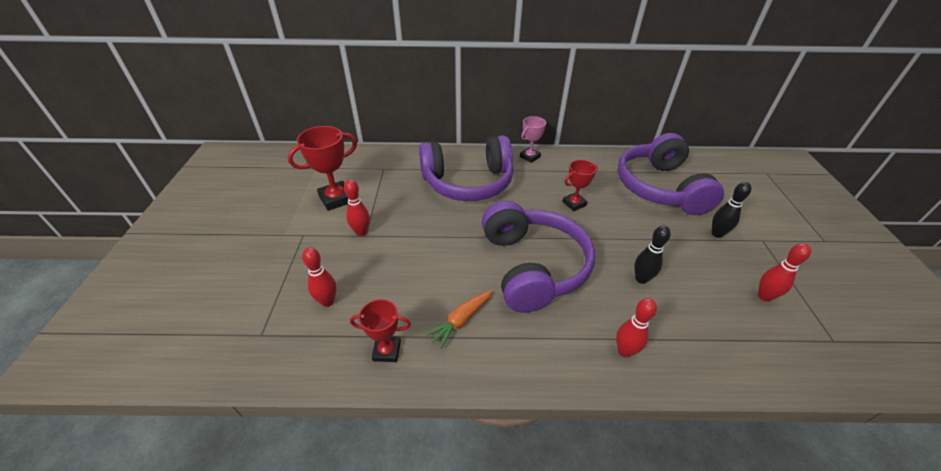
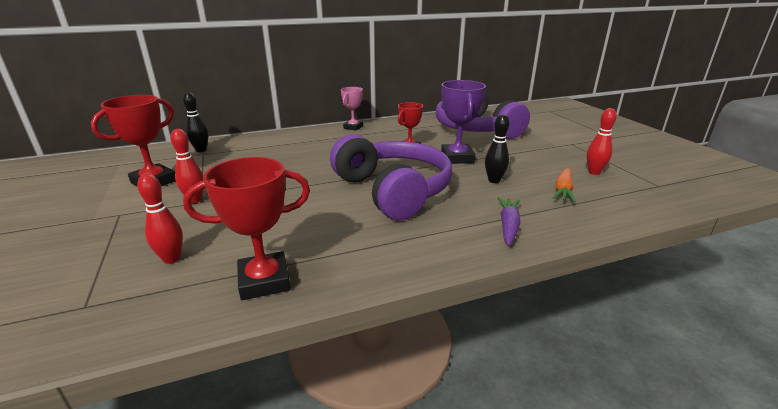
camera: 20 degrees left, 15 degrees down
(387, 351) = (264, 281): red trophy -> red trophy, size x1.59
(461, 321) = (339, 240): orange carrot -> orange carrot (563, 191)
(468, 182) = (300, 150): purple headphones -> none
(617, 232) = (457, 158): none -> purple trophy
(624, 351) = (508, 226): red bowling pin -> purple carrot
(717, 234) = (536, 146): black bowling pin -> black bowling pin (201, 150)

